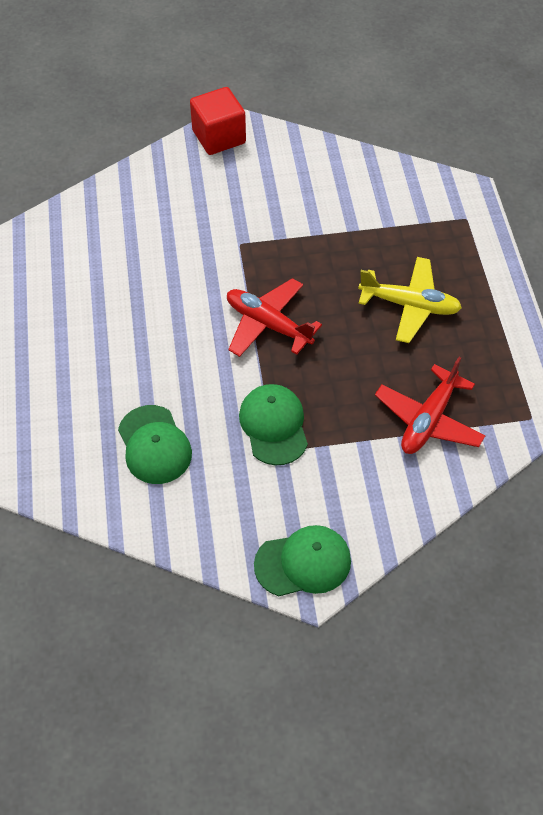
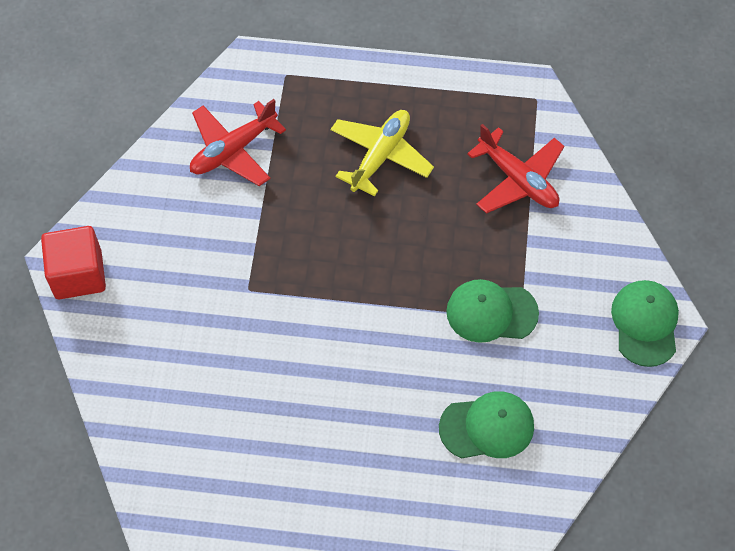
camera: 75 degrees left, 5 degrees up
(268, 324) = (366, 288): red plane -> red plane (233, 150)

